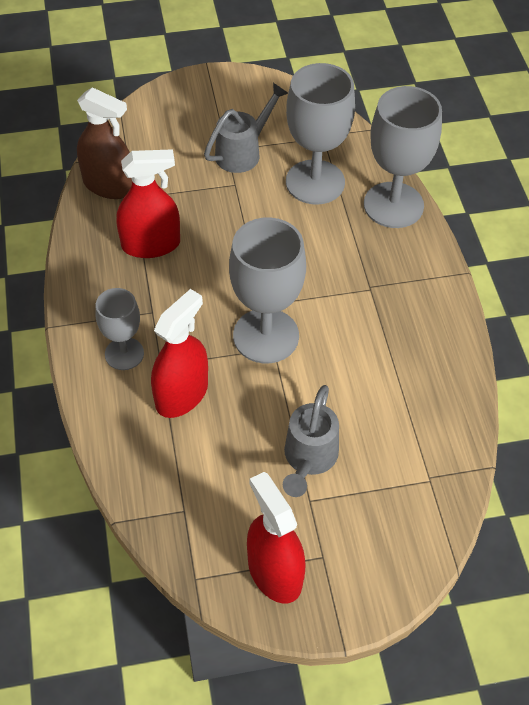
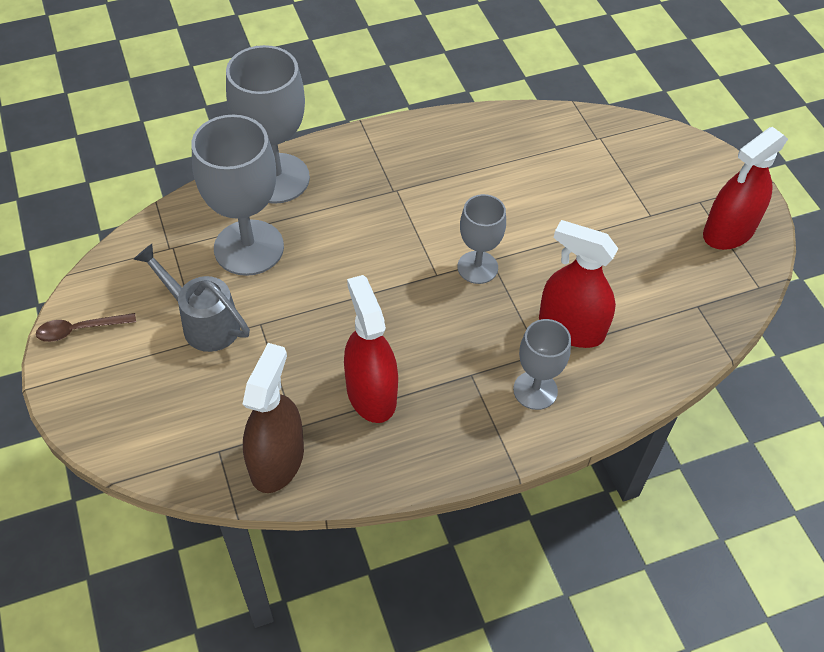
camera: 100 degrees left, 0 degrees up
(251, 87) = (80, 330): none -> brown spoon
(266, 336) = (477, 267): grey goblet -> grey goblet, size x0.58
(308, 459) = (609, 219): grey watering can -> none

